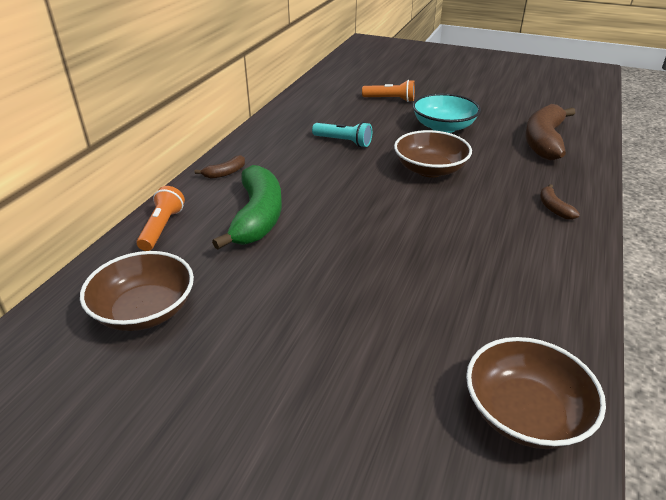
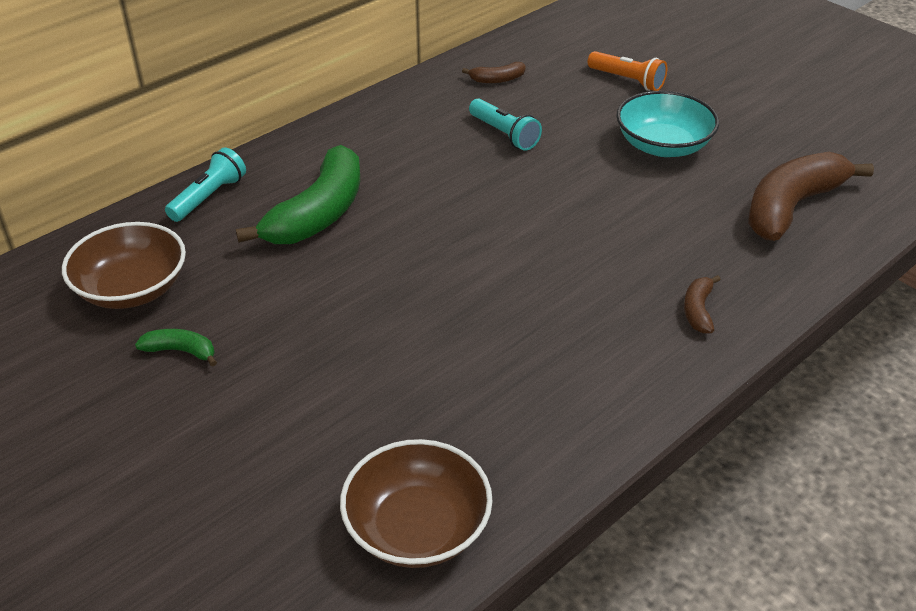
camera: 25 degrees right, 5 degrees up
(162, 228) = (209, 197): orange flashlight -> turquoise flashlight
(225, 173) = (325, 143): brown banana -> brown banana (497, 79)
(225, 345) = (181, 351): none -> green banana
(430, 169) = (582, 207): brown bowl -> none

